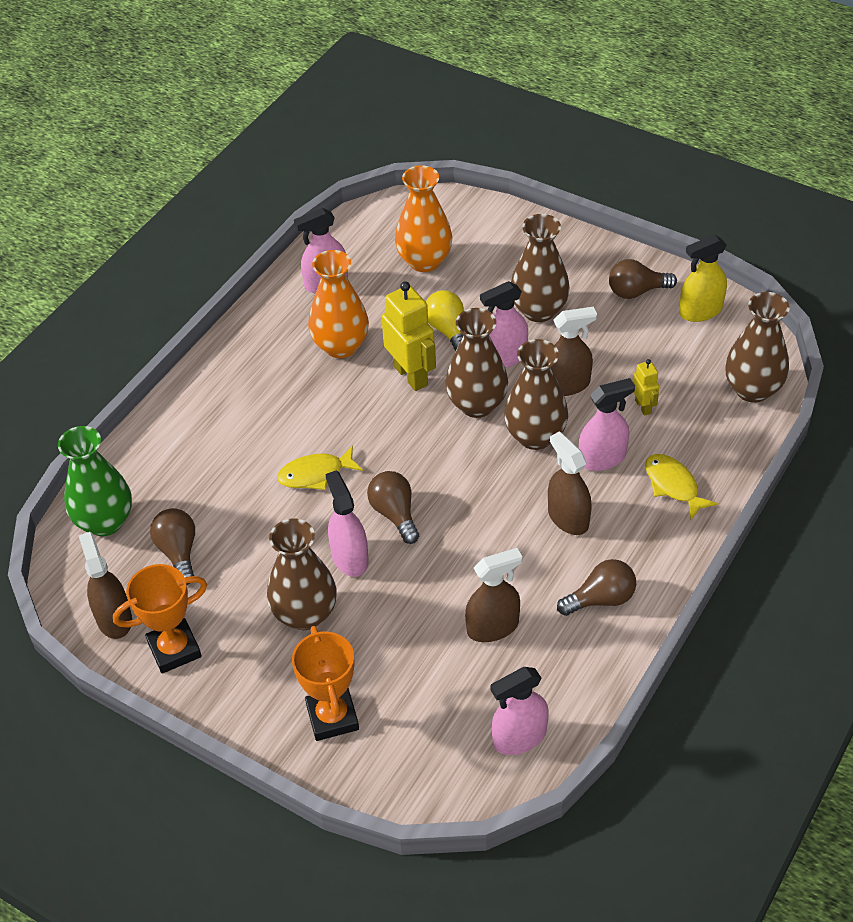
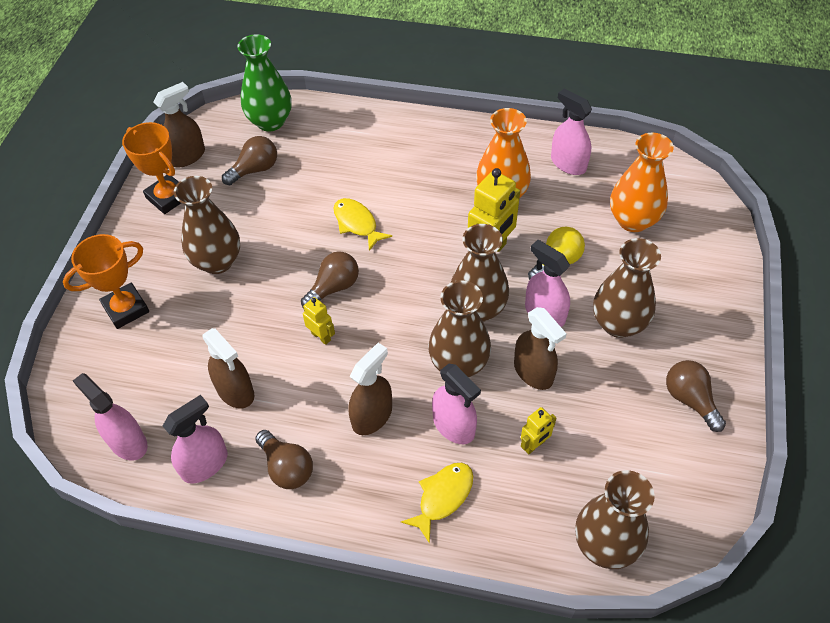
camera: 70 degrees right, 5 degrees up
(349, 557) = (280, 272): pink spray bottle -> pink spray bottle (205, 464)
(454, 538) = (321, 336): none -> yellow robot
(700, 311) = (694, 466): yellow spray bottle -> none

